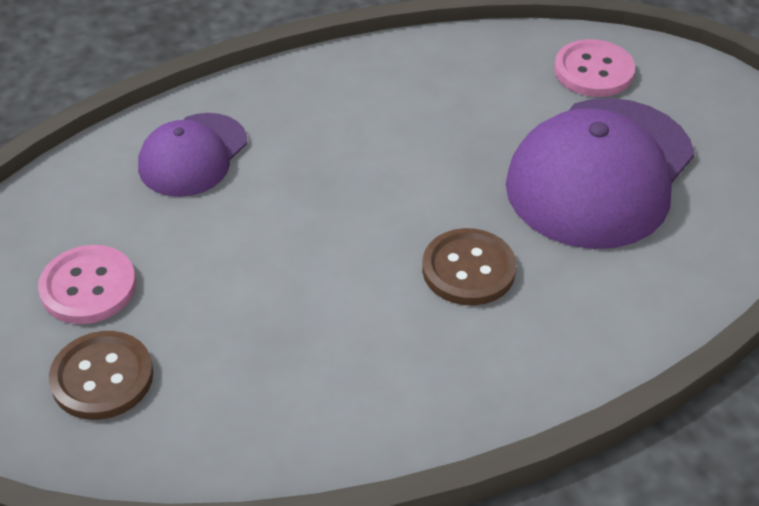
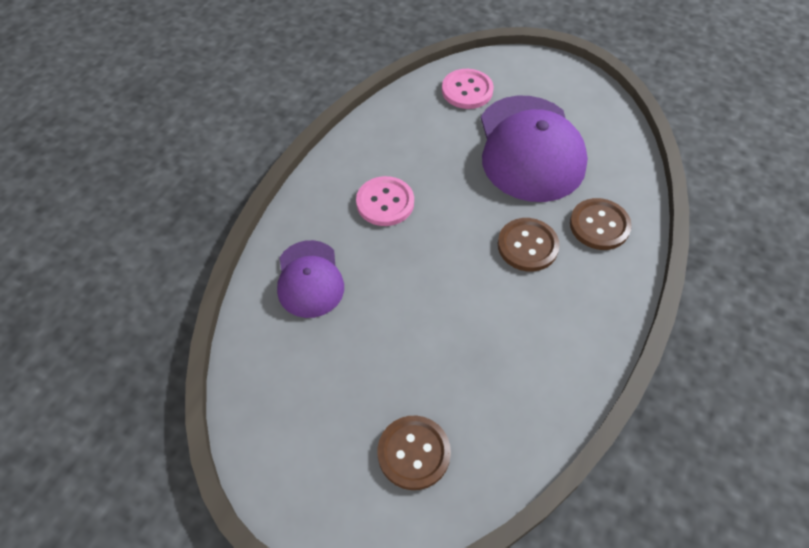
camera: 40 degrees left, 10 degrees up
(88, 287) = (342, 405): pink button -> pink button (385, 202)
(589, 304) = (599, 225): none -> brown button

